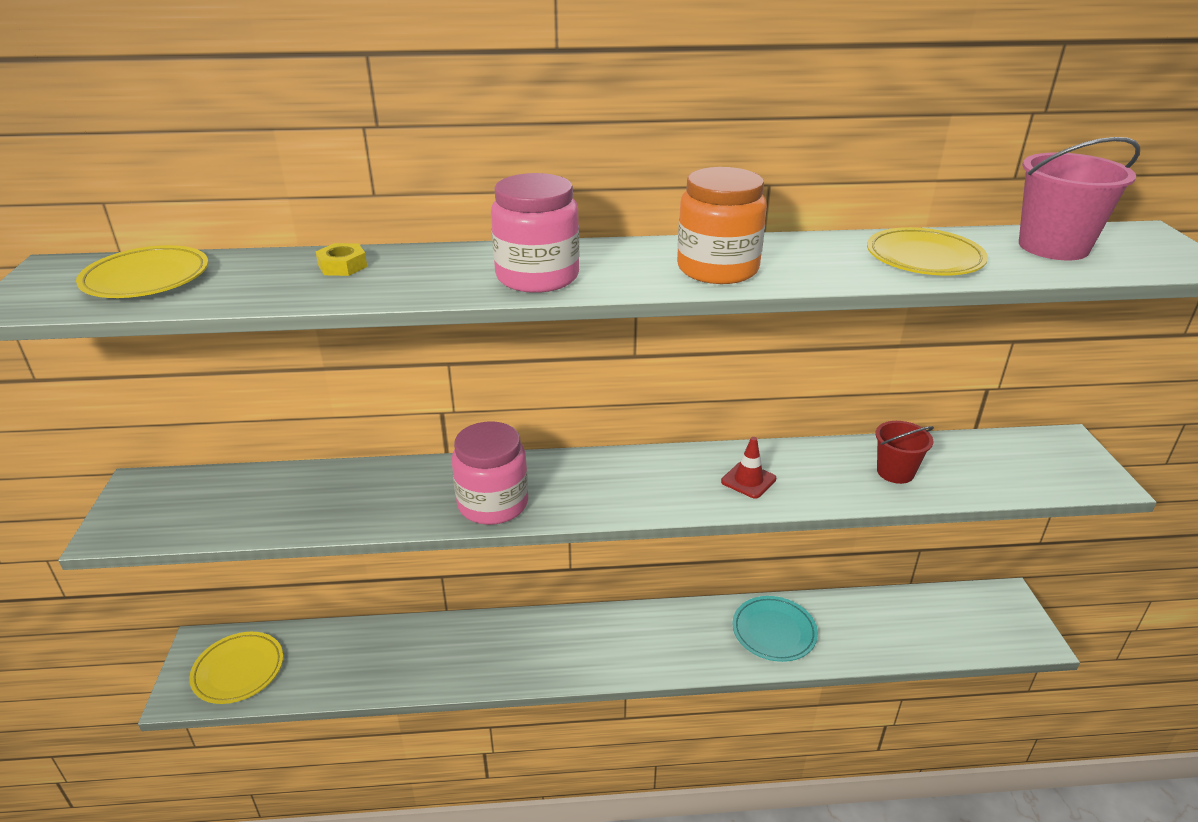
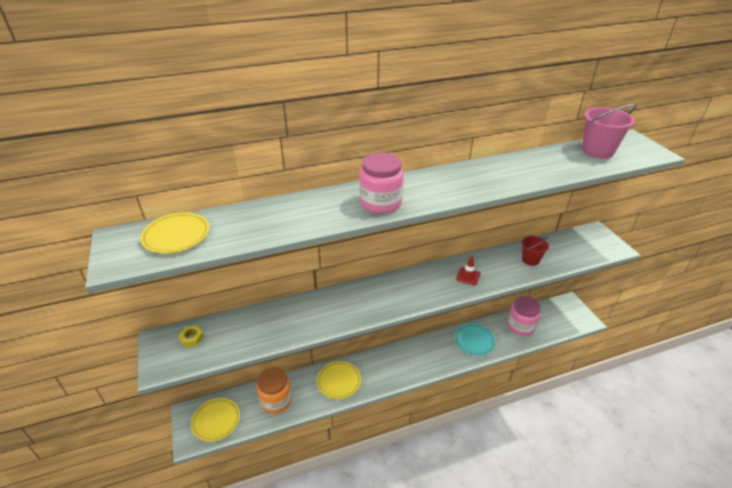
camera: 15 degrees left, 5 degrees up
(342, 266) = (277, 211): yellow nut -> yellow nut (192, 338)
(493, 504) = (353, 312): pink jar -> pink jar (521, 326)
(717, 269) = (462, 185): orange jar -> orange jar (276, 400)
(924, 258) = (548, 166): yellow plate -> yellow plate (339, 381)

